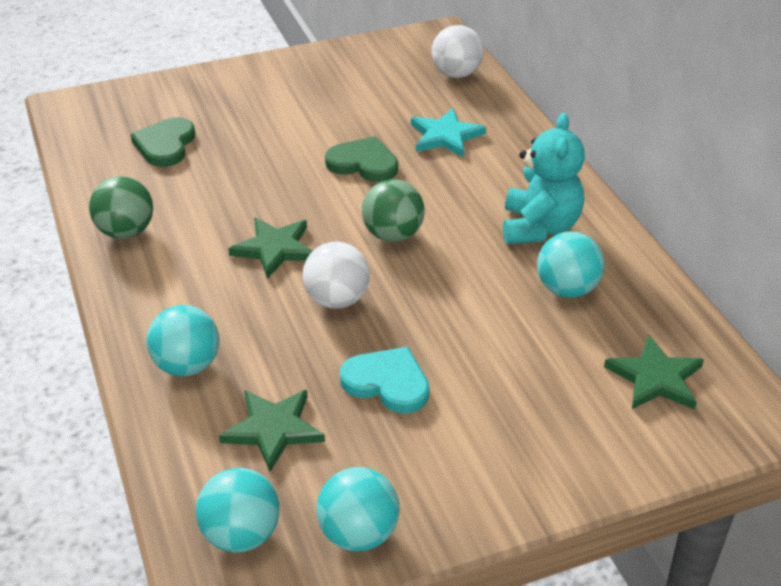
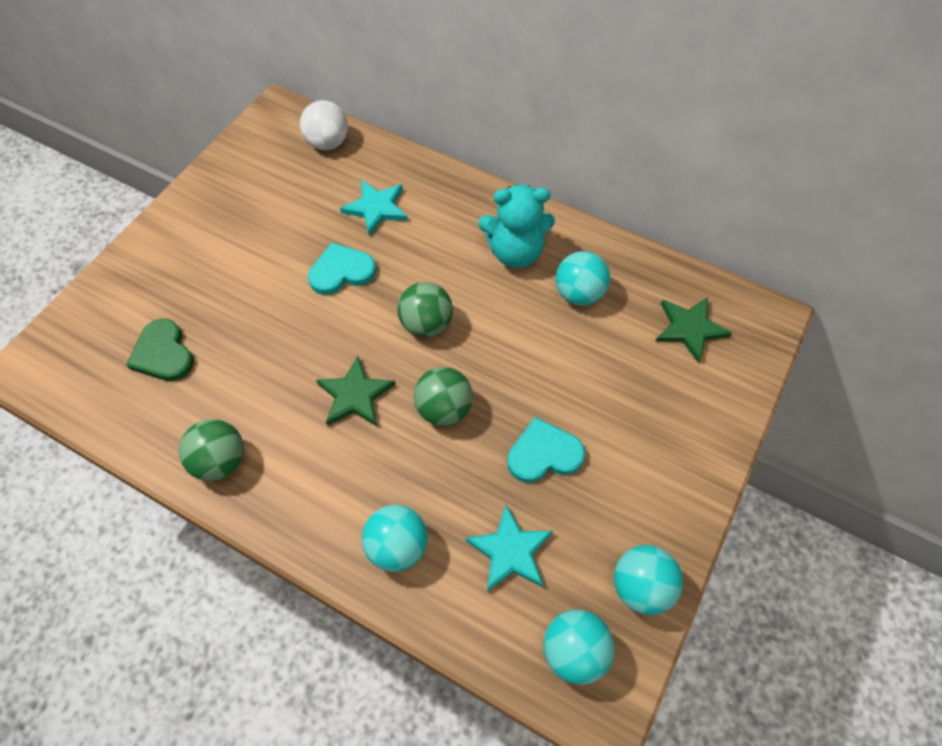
camera: 40 degrees left, 20 degrees up
(273, 429) = (510, 551): green star -> turquoise star
(337, 300) = (444, 409): white ball -> green ball
(363, 163) = (341, 271): green heart -> turquoise heart
(539, 227) = (515, 252): turquoise teddy bear -> turquoise teddy bear turned 120 degrees clockwise

